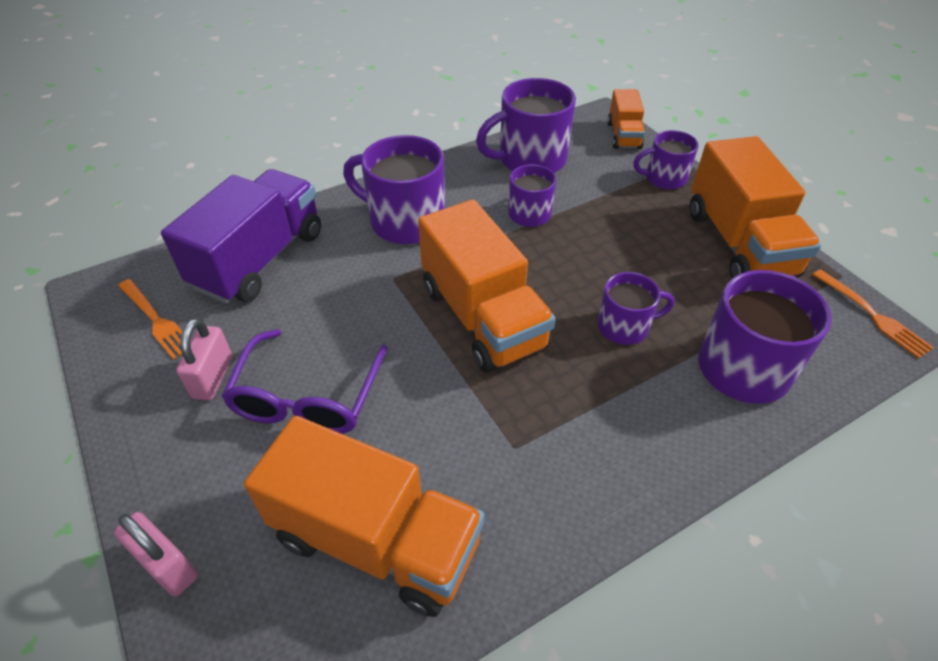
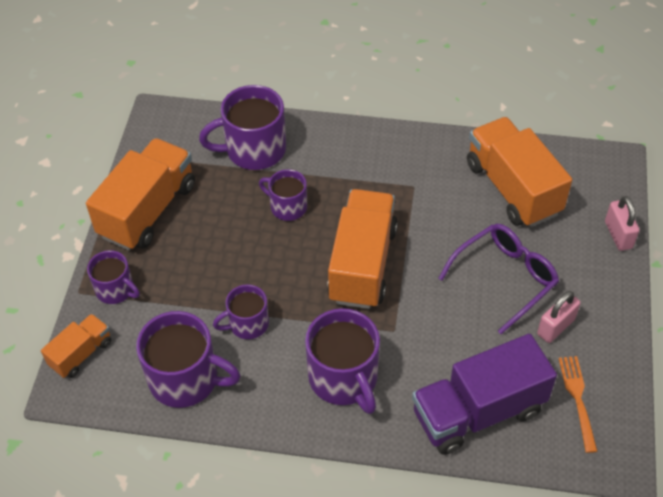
camera: 140 degrees left, 5 degrees up
(872, 315) = (149, 129): orange fork -> none

